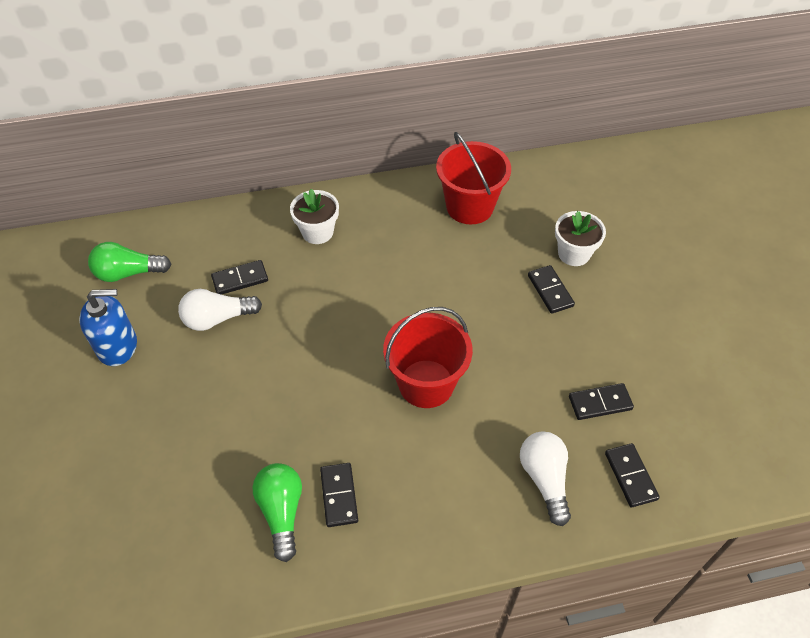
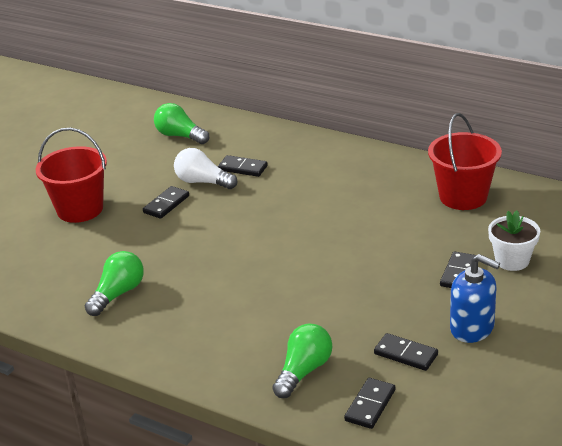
camera: 45 degrees right, 20 degrees down
(117, 346) = (129, 169): blue soap dispenser -> blue soap dispenser (472, 328)
(317, 232) = (327, 164): white flower pot -> none
(339, 496) = (160, 305): black domino -> black domino (166, 204)
(426, 383) = (291, 279): red bucket -> red bucket (80, 209)
(544, 479) = (304, 371): white light bulb -> green light bulb

